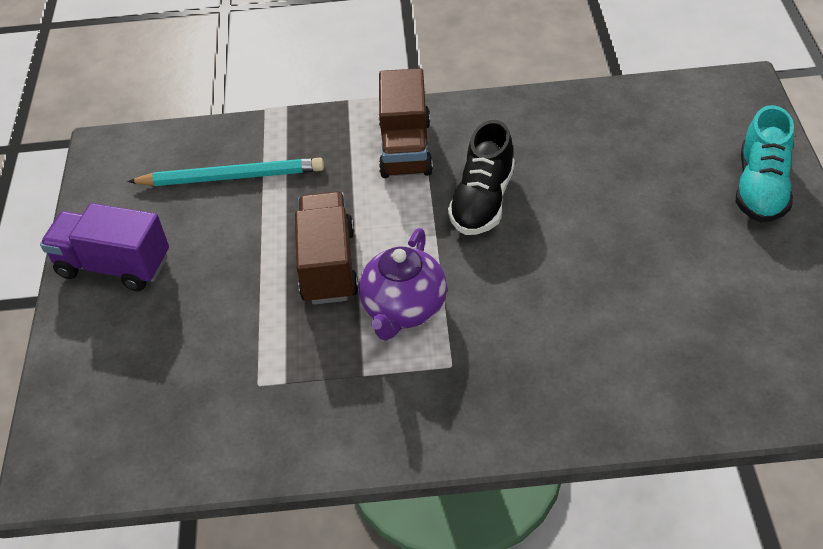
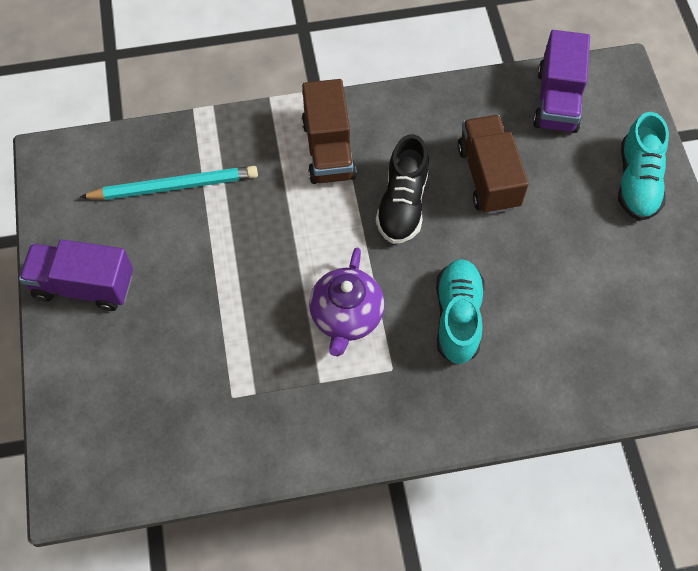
camera: 10 degrees left, 15 degrees up
(328, 265) = (275, 276): brown truck -> brown truck (488, 177)
(536, 315) = (457, 317): none -> turquoise shoe
(669, 110) = (557, 100): none -> purple truck

